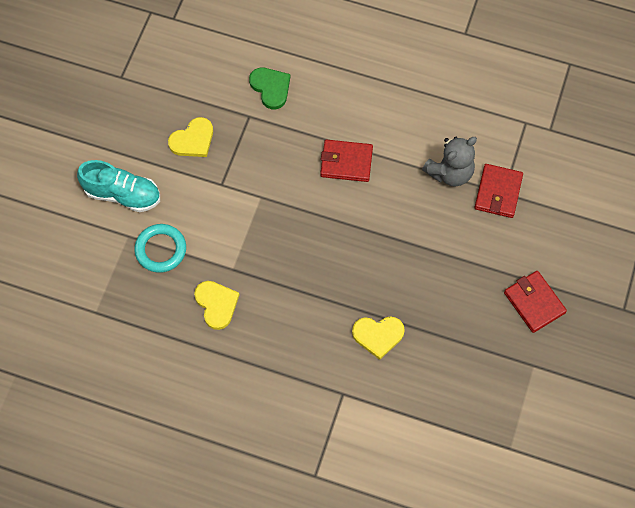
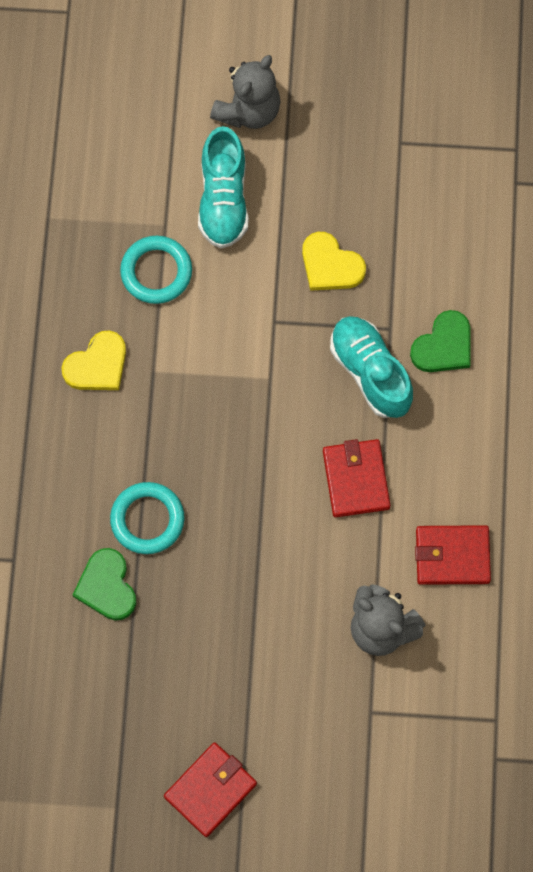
camera: 75 degrees right, 5 degrees up
(63, 162) = (248, 110): none -> grey teddy bear
(275, 135) = (370, 372): none -> turquoise shoe
(338, 298) = (147, 519): none -> turquoise ring
(378, 335) = (107, 586): yellow heart -> green heart
(498, 192) = (369, 703): red wallet -> red wallet (452, 556)

